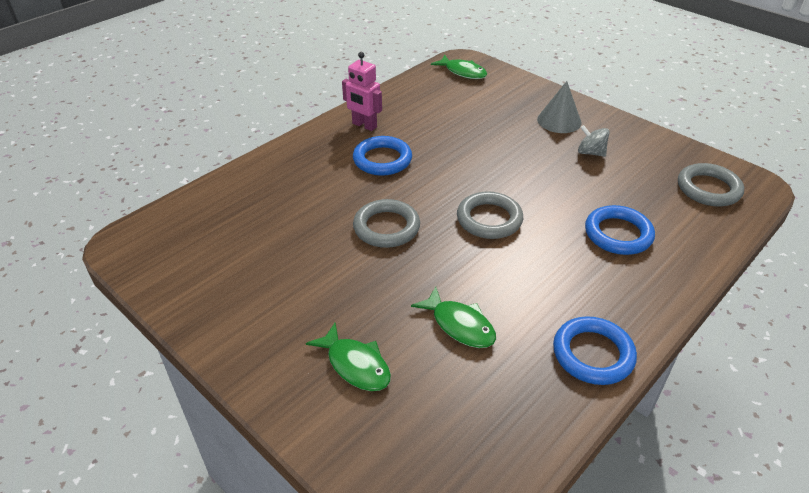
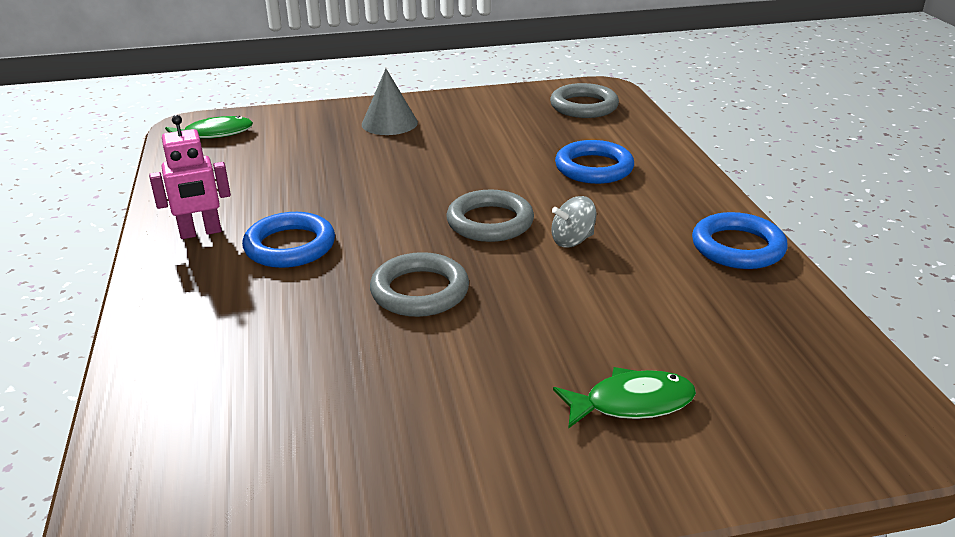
camera: 55 degrees left, 10 degrees down
(460, 325) = (633, 305): green fish -> none
(590, 153) = (462, 130): grey spinning top -> grey spinning top (572, 240)

